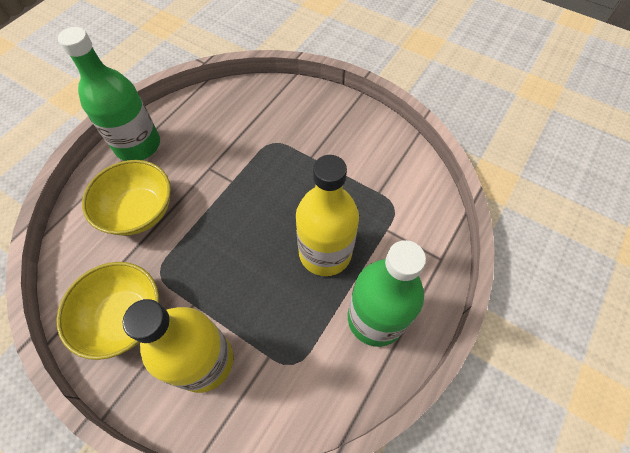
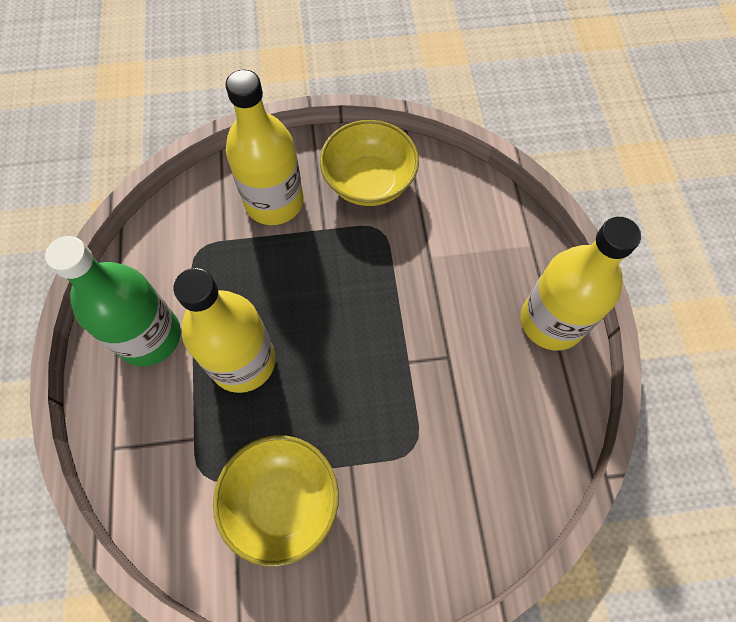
camera: 140 degrees right, 5 degrees up
(138, 145) = (551, 321): green bottle -> yellow bottle
(139, 211) = (461, 262): yellow bowl -> yellow bowl (282, 502)

